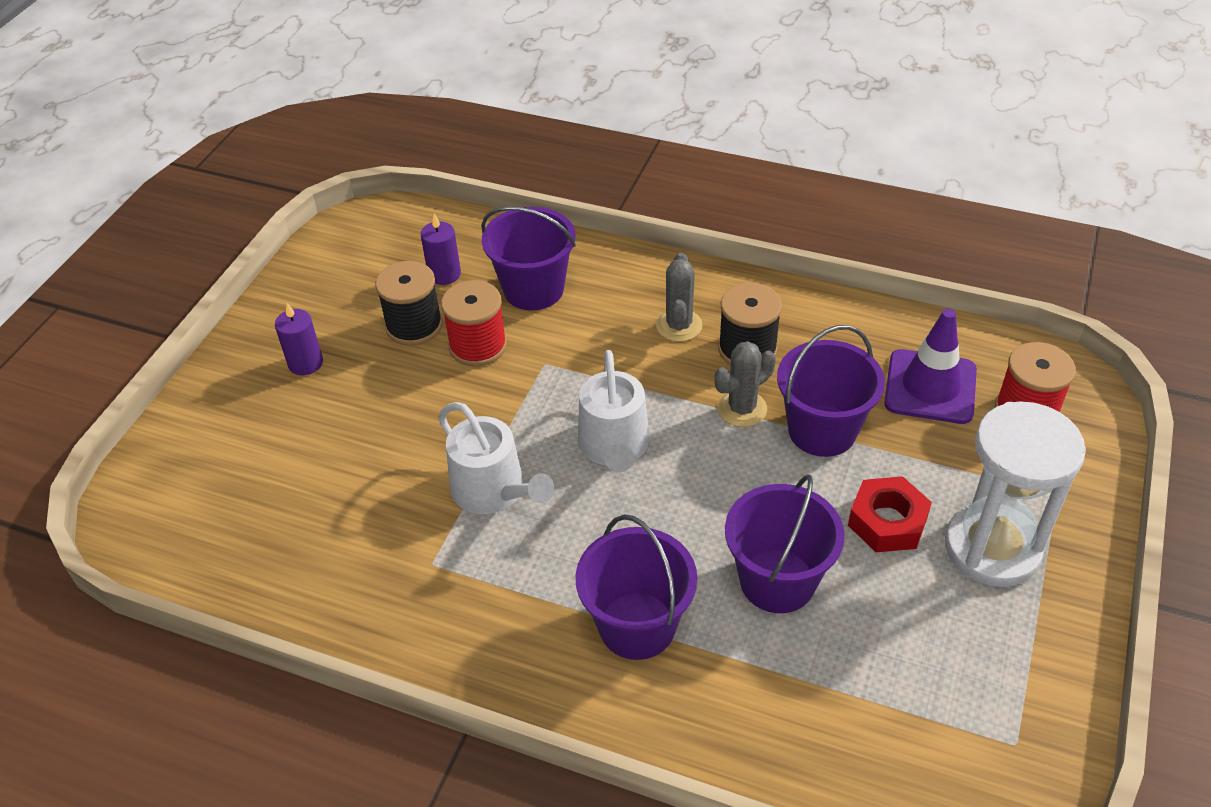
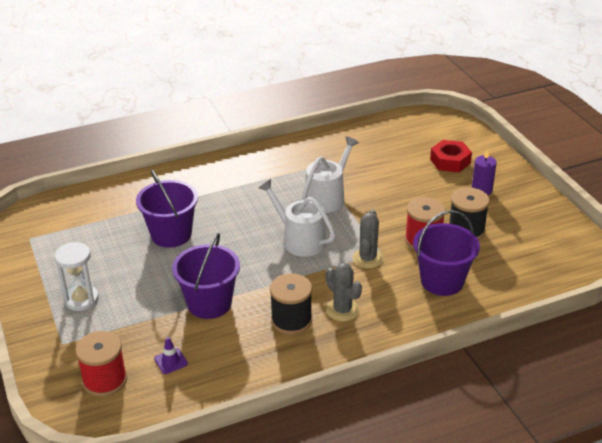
camera: 135 degrees right, 10 degrees down
(444, 274) = (497, 260): purple candle -> none
(493, 491) = (327, 197): white watering can -> white watering can turned 120 degrees clockwise
(637, 625) = (213, 192): purple bucket -> none
(742, 409) = (260, 289): grey cactus -> grey cactus (367, 258)
(887, 522) = (141, 282): red nut -> red nut (450, 161)
(930, 387) = (171, 361): purple traffic cone -> purple traffic cone, size x0.45
(992, 548) = (81, 299): white hourglass -> white hourglass, size x0.61

